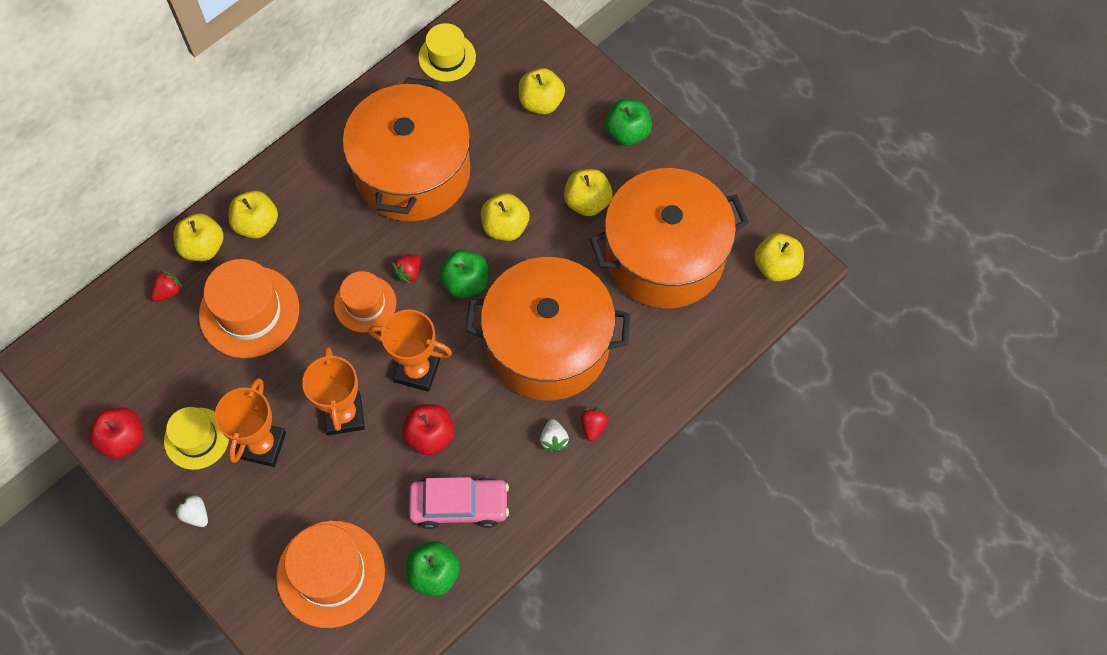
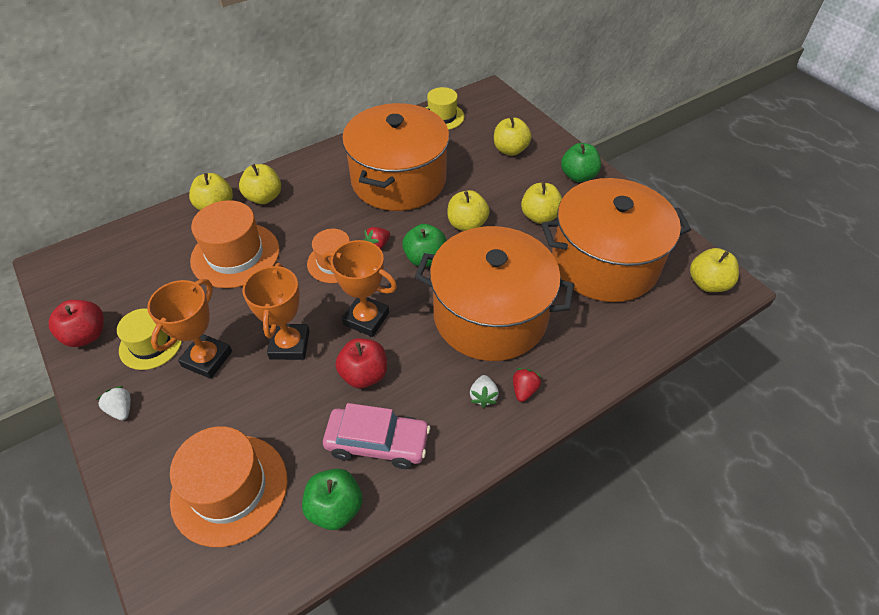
camera: 10 degrees right, 15 degrees down
(168, 291) = (175, 232): red strawberry -> none

